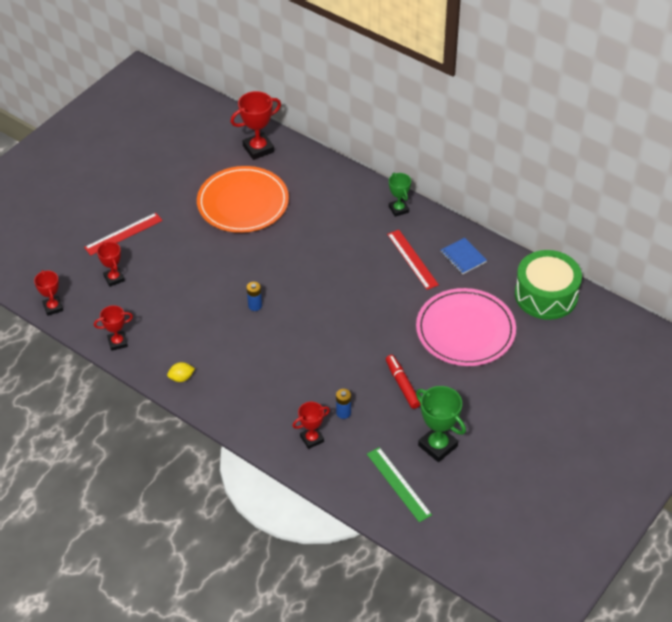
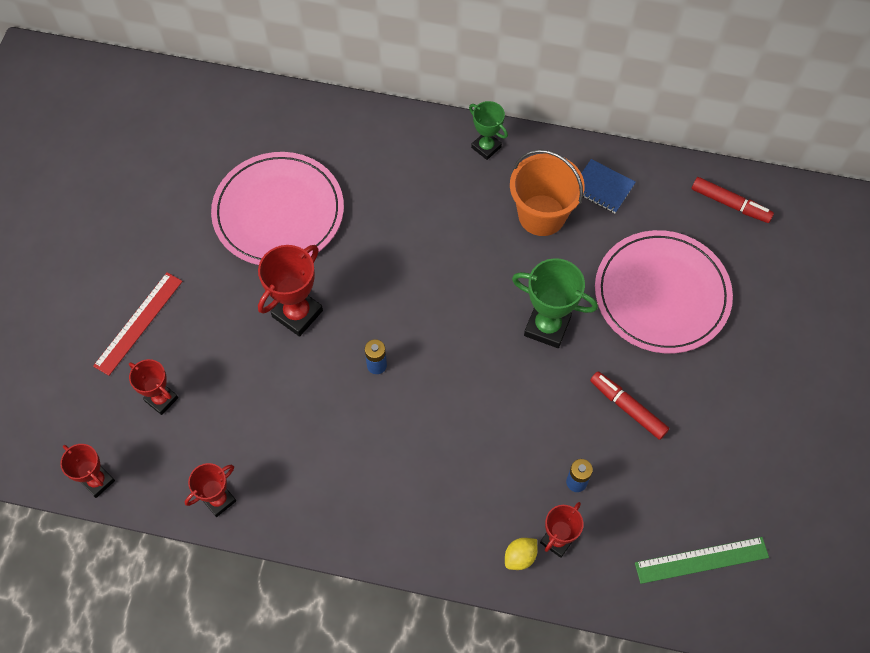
camera: 25 degrees left, 15 degrees up
(181, 378) = (336, 519): yellow lemon -> yellow lemon (520, 557)
(243, 202) = (278, 212): orange plate -> pink plate
(258, 149) = (256, 122): red trophy -> red trophy (297, 313)
(399, 484) = (701, 560): green ruler -> green ruler turned 45 degrees counterclockwise
(412, 259) = (541, 215): red ruler -> orange bucket
(438, 446) = (718, 481): green trophy -> green trophy (547, 327)
(546, 295) = (730, 204): green drum -> red marker

